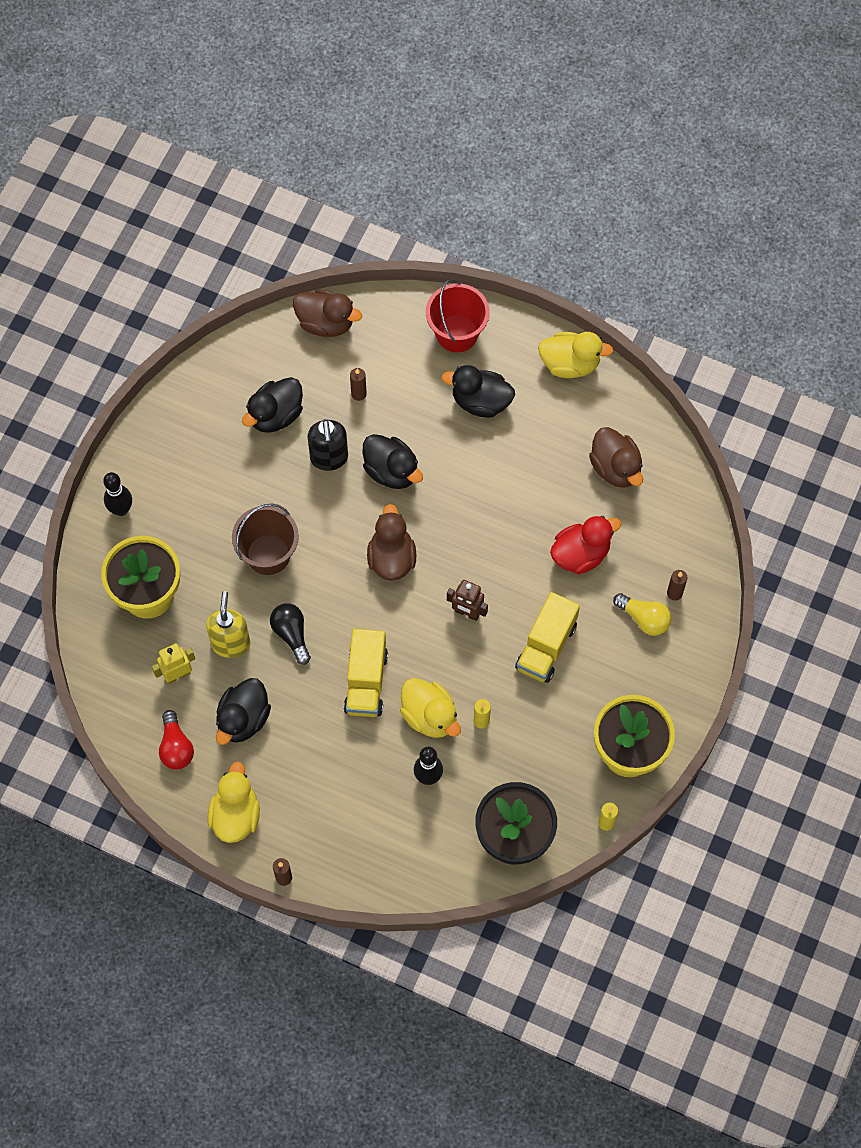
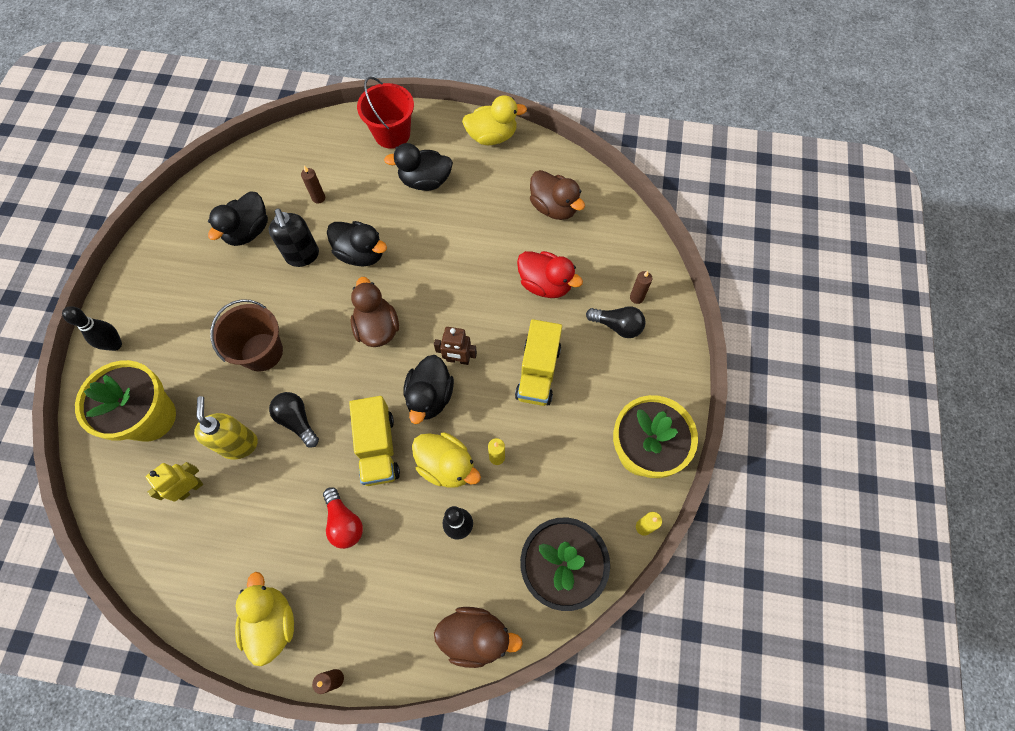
camera: 15 degrees left, 0 degrees up
(176, 747) = (199, 565): red light bulb -> red light bulb (344, 523)
(243, 719) = (264, 517): black duck -> black duck (430, 397)
(326, 323) = (279, 149): brown duck -> brown duck (475, 636)
(581, 554) = (545, 284): red duck -> red duck turned 75 degrees clockwise
(644, 619) = (617, 326): yellow light bulb -> black light bulb

